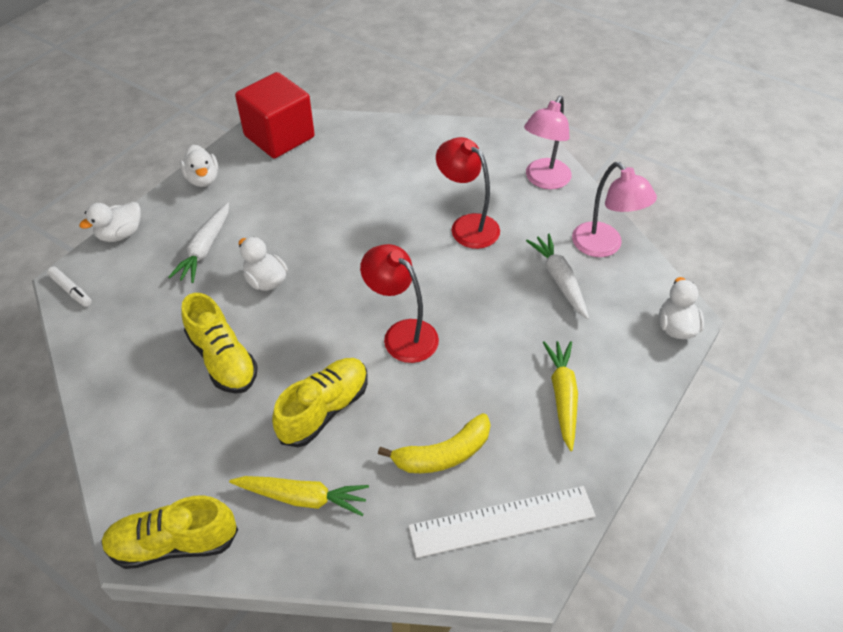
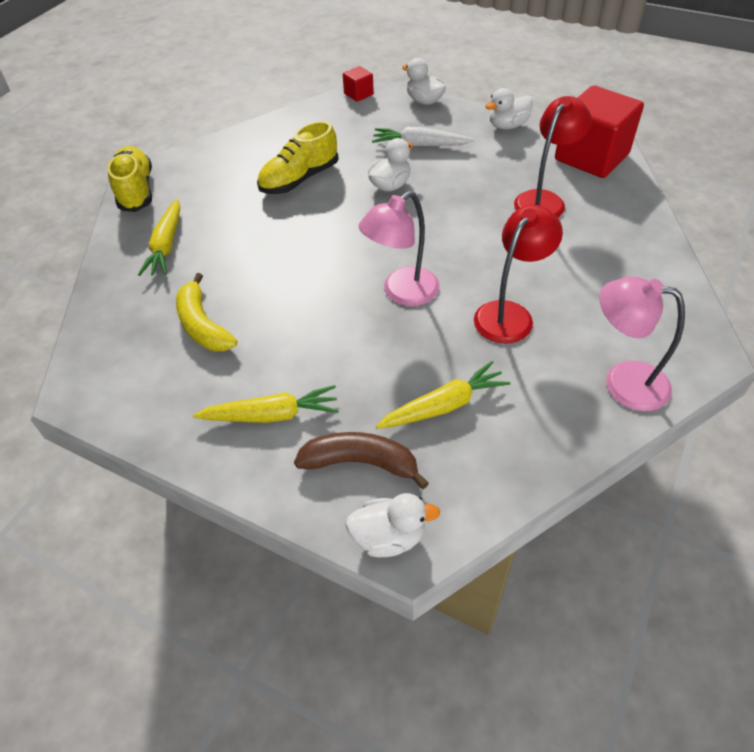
camera: 85 degrees right, 0 degrees up
(71, 290) = (358, 94): white marker -> red cube
(324, 409) = (251, 244): yellow shoe -> none
(402, 334) = (340, 281): red lamp -> red lamp (544, 200)
(502, 521) = (130, 373): white ruler -> none
(559, 280) = (444, 405): white carrot -> yellow carrot
(604, 246) = (517, 452): pink lamp -> pink lamp (402, 293)
(612, 337) = (361, 462): none -> brown banana

